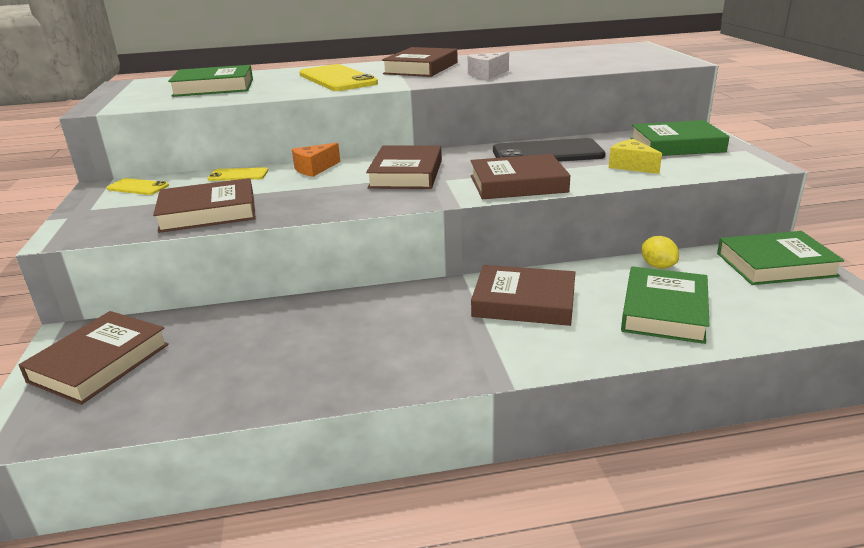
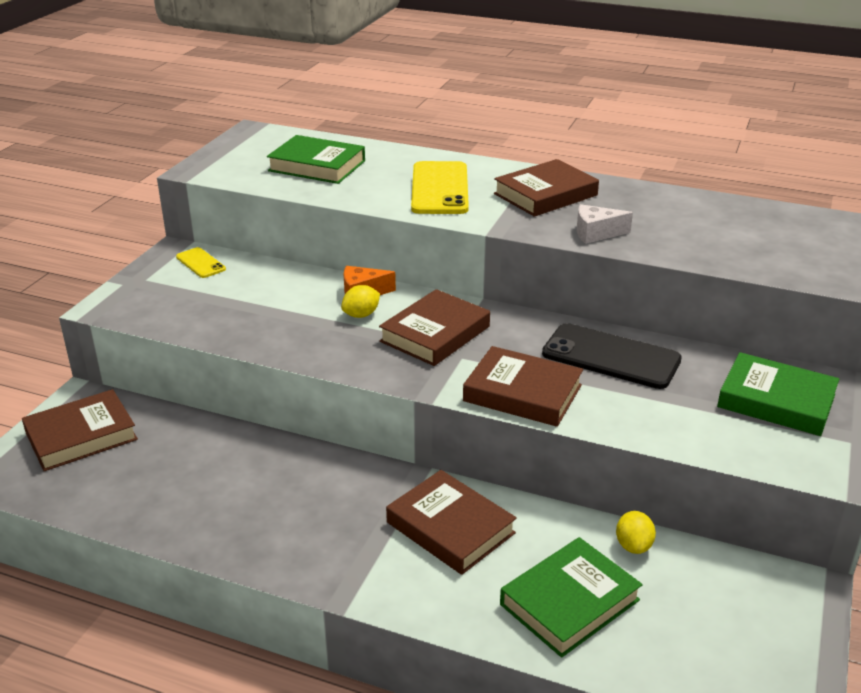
camera: 30 degrees right, 5 degrees up
(208, 212) = (224, 321): brown book -> none
(238, 175) = (291, 277): yellow phone -> none
(331, 179) = (361, 315): none -> yellow lemon
(631, 166) = (675, 414): yellow cheese -> none
(775, 264) = (769, 604): green book -> none

